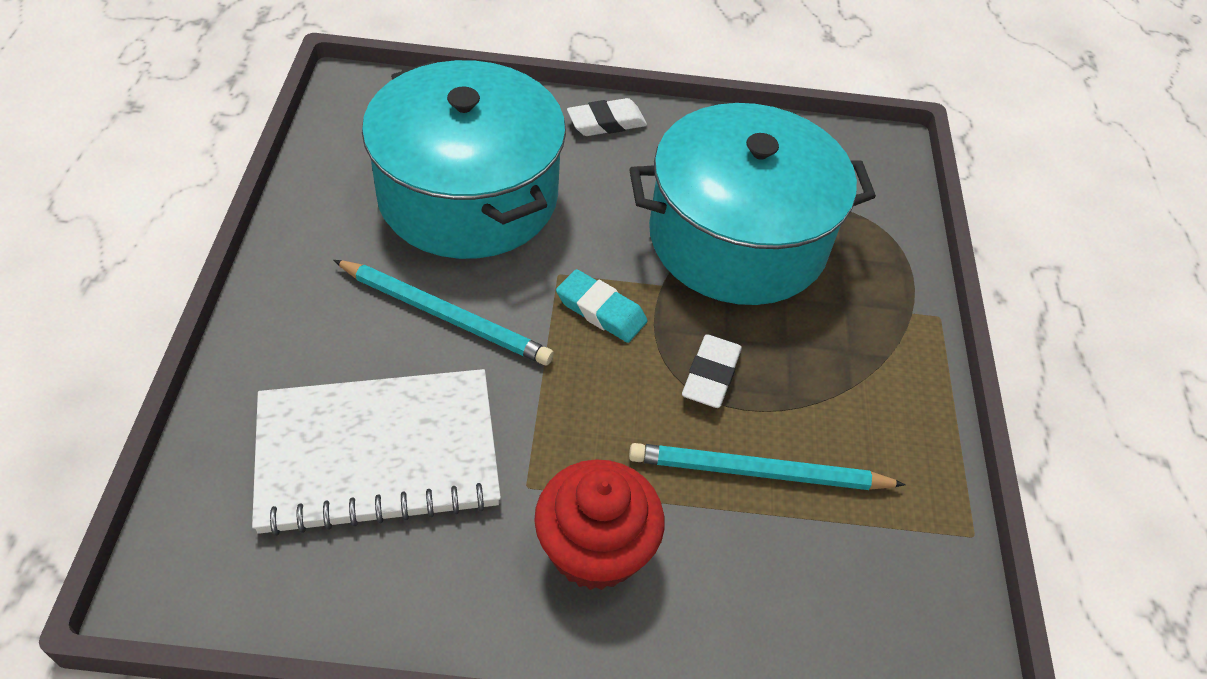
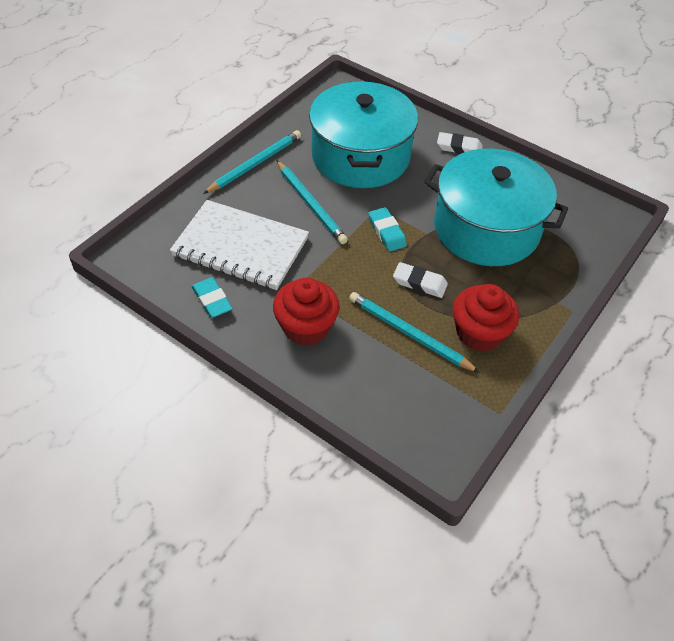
camera: 35 degrees right, 0 degrees up
(296, 282) = (255, 164): none -> turquoise pencil
(396, 586) = (212, 300): none -> turquoise eraser
(711, 375) = (419, 283): white eraser -> white eraser turned 60 degrees clockwise
(852, 417) = (479, 333): none -> red cupcake

